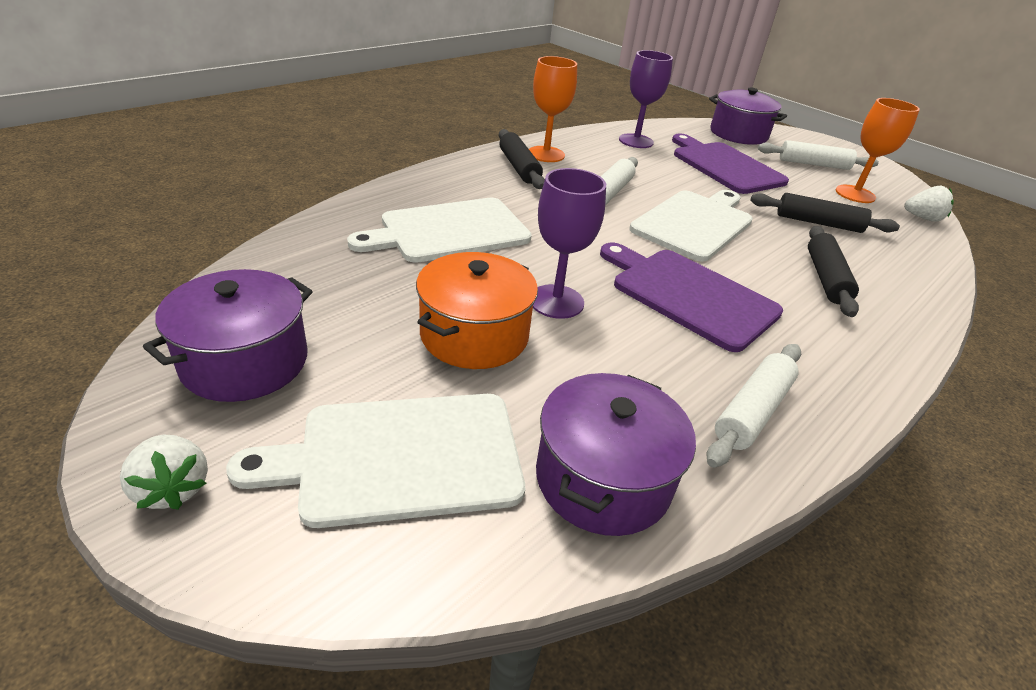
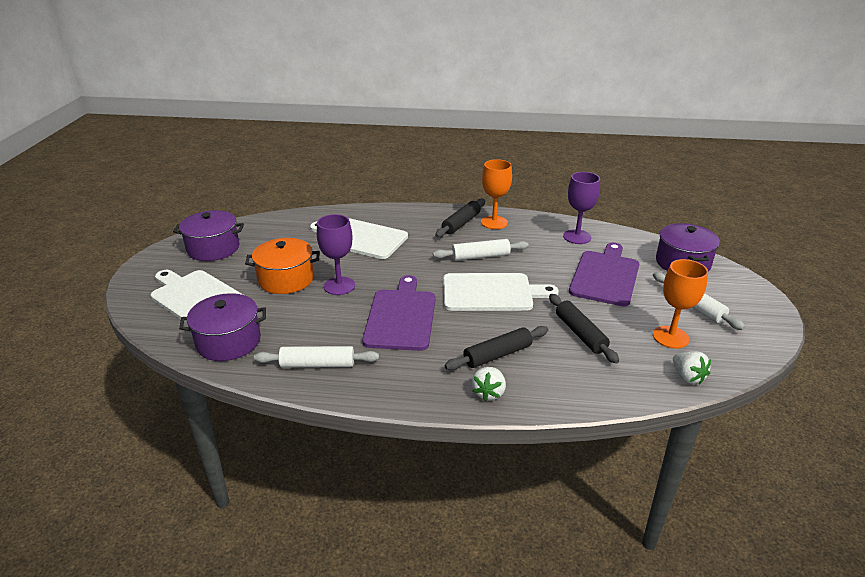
camera: 55 degrees right, 5 degrees down
(173, 488) = (146, 270): white strawberry -> white strawberry (488, 393)

